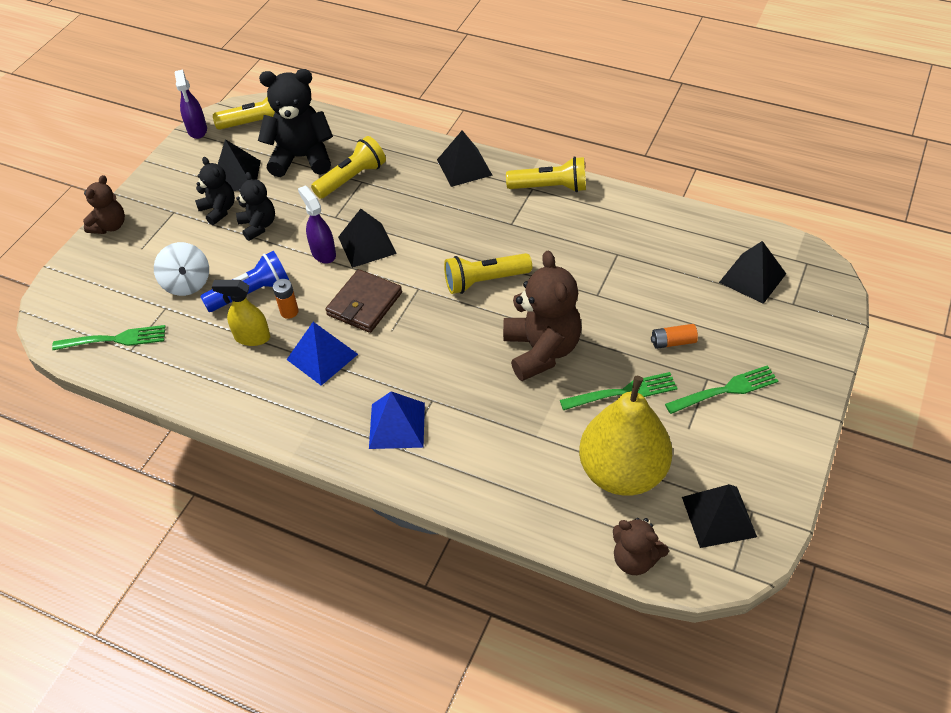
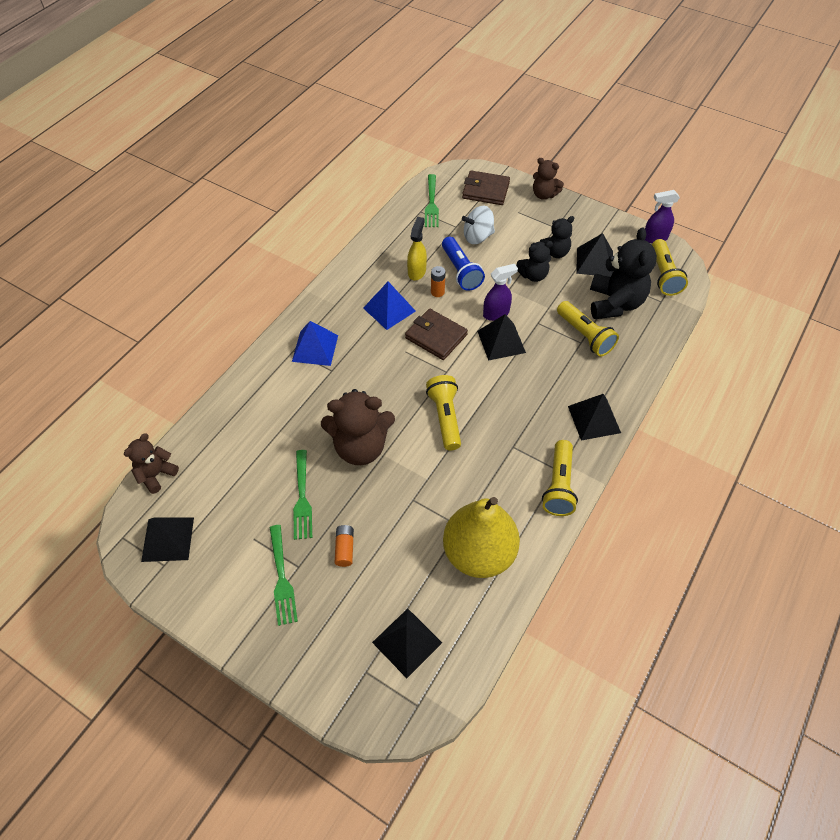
camera: 95 degrees right, 5 degrees up
(94, 284) = (485, 190): none -> brown wallet
(622, 472) = (228, 481): yellow pear -> yellow pear (479, 553)

